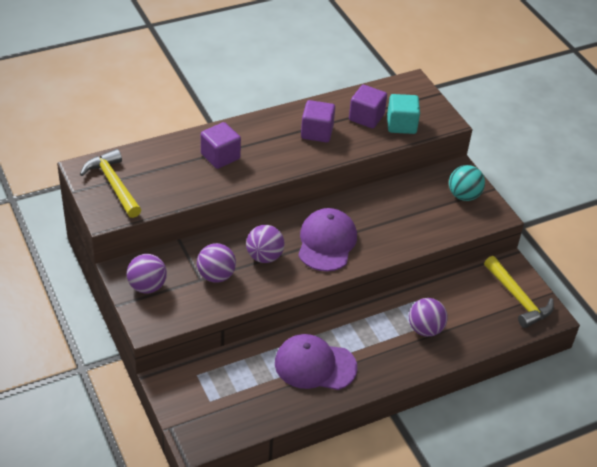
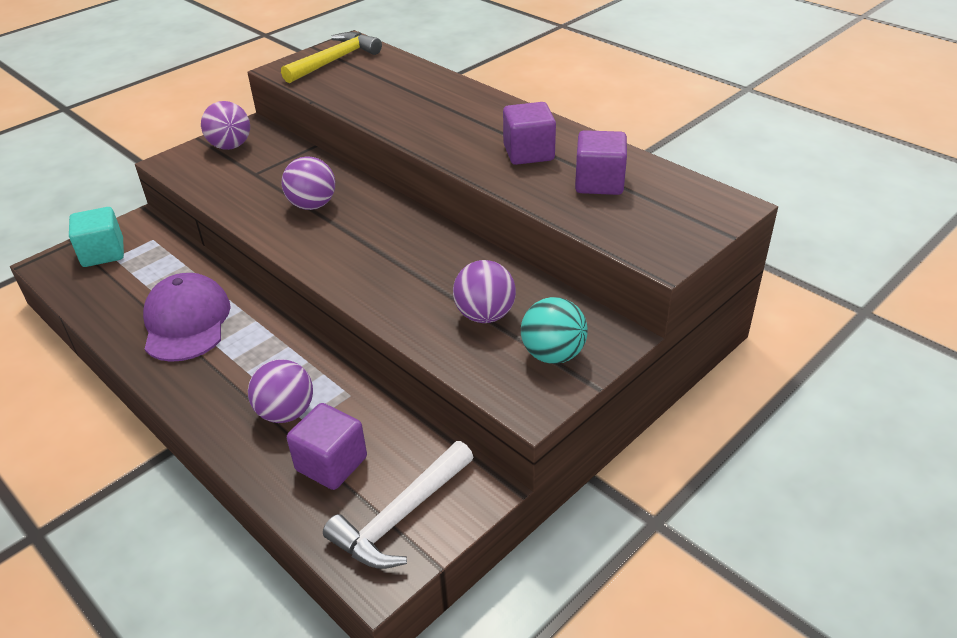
camera: 75 degrees right, 5 degrees down
(216, 276) = (264, 181): purple ball -> purple ball (485, 315)
(220, 156) = (425, 103): purple cube -> purple cube (331, 464)
(326, 242) = (364, 245): purple cap -> none
(401, 125) = (611, 216): turquoise cube -> turquoise cube (103, 253)
(518, 298) = (401, 517): yellow hammer -> white hammer

